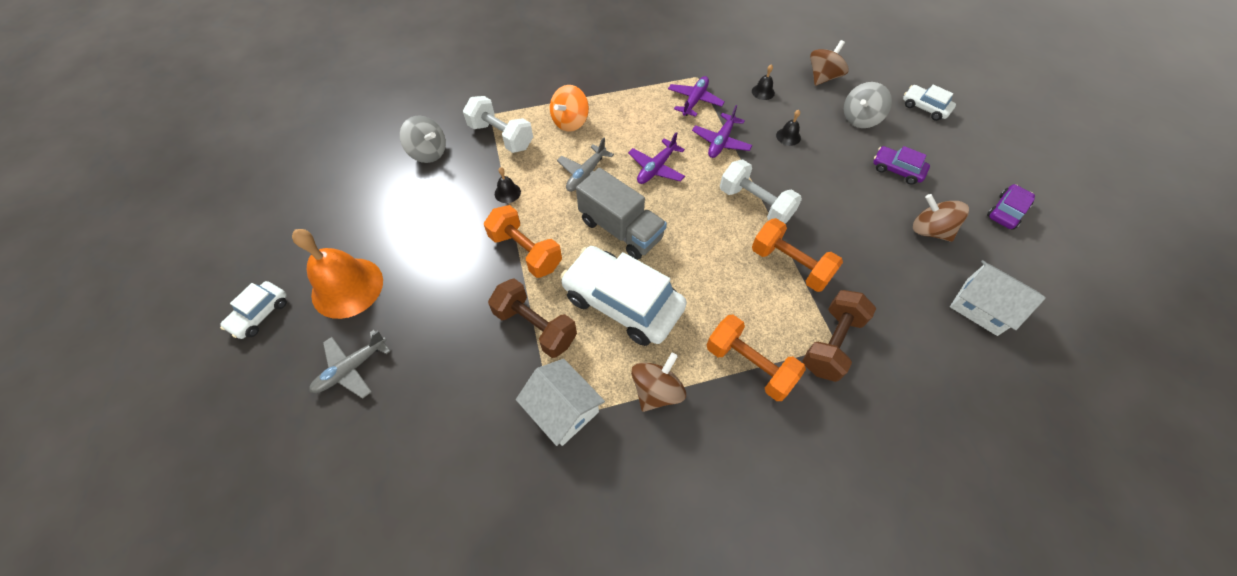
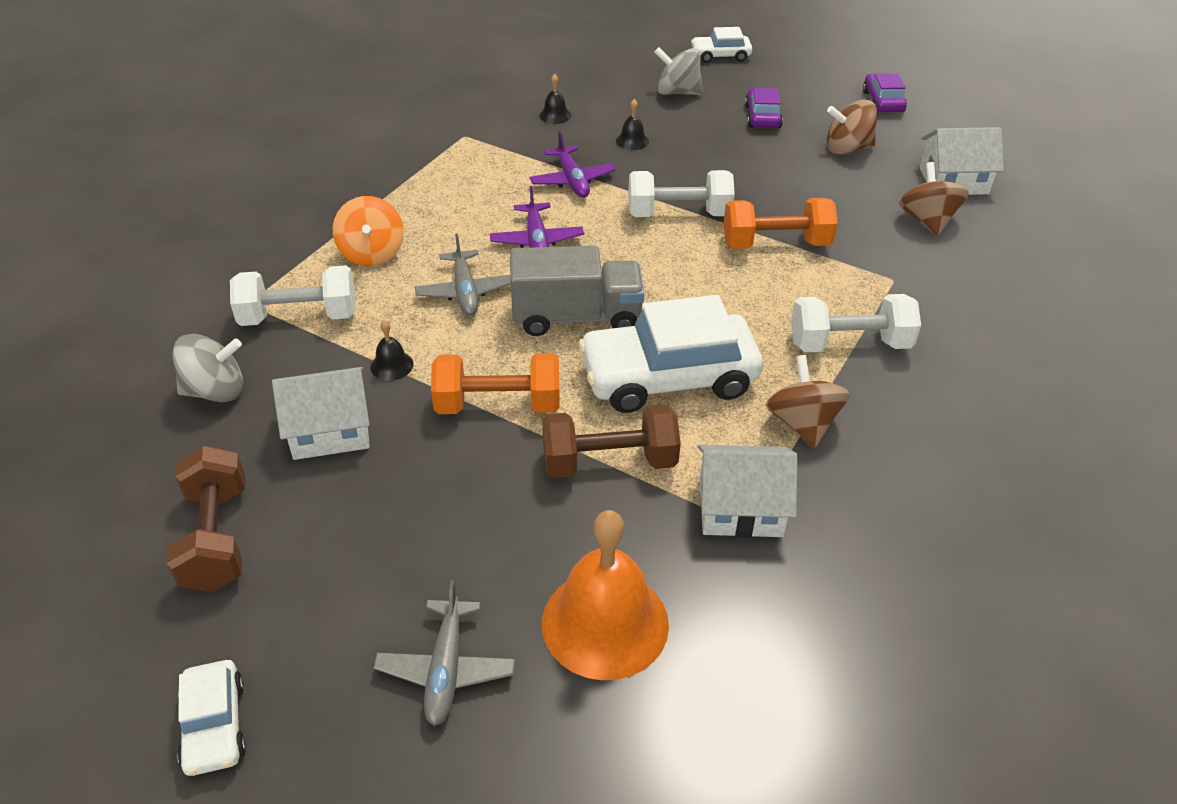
camera: 45 degrees left, 15 degrees down
(347, 287) = (310, 600): orange bell -> orange bell (605, 623)
(446, 208) = (330, 430): none -> white house
(694, 101) = (493, 159): purple plane -> none
(749, 365) = (849, 344): orange dumbbell -> white dumbbell
(823, 77) = (597, 74): brown spinning top -> brown spinning top (927, 221)
(831, 343) = (888, 281): brown dumbbell -> brown dumbbell (216, 538)
(860, 119) = (677, 92): grey spinning top -> grey spinning top turned 105 degrees clockwise
(897, 170) = (762, 117): purple car -> purple car turned 105 degrees clockwise

